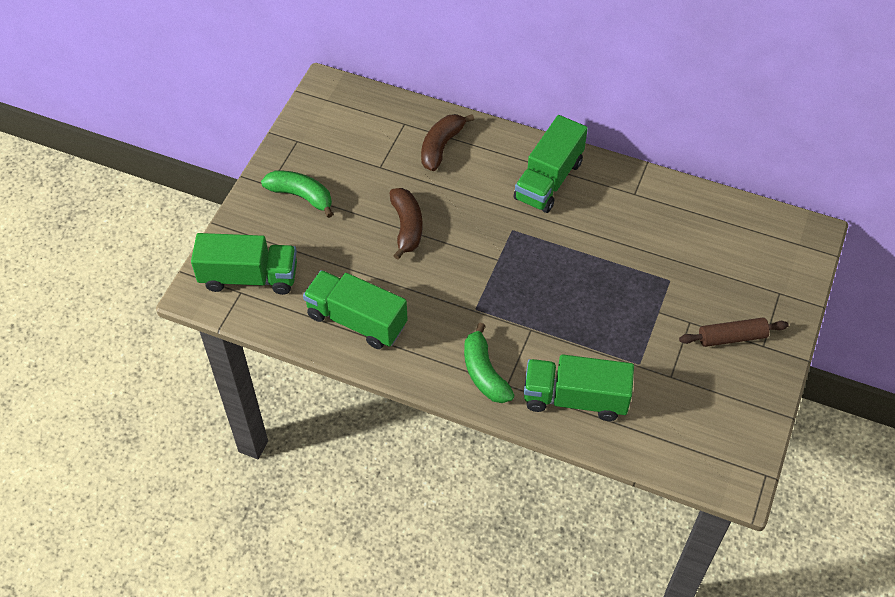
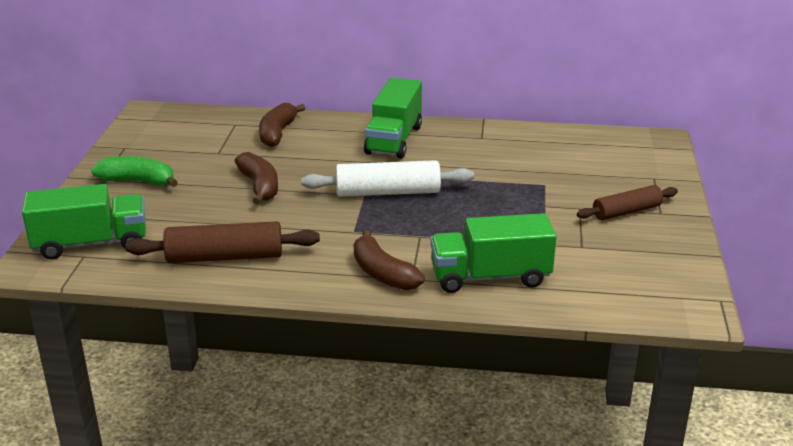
camera: 15 degrees left, 25 degrees down
(356, 320) = (225, 257): green truck -> brown rolling pin
(484, 373) = (383, 274): green banana -> brown banana
(520, 260) = (388, 192): none -> white rolling pin

